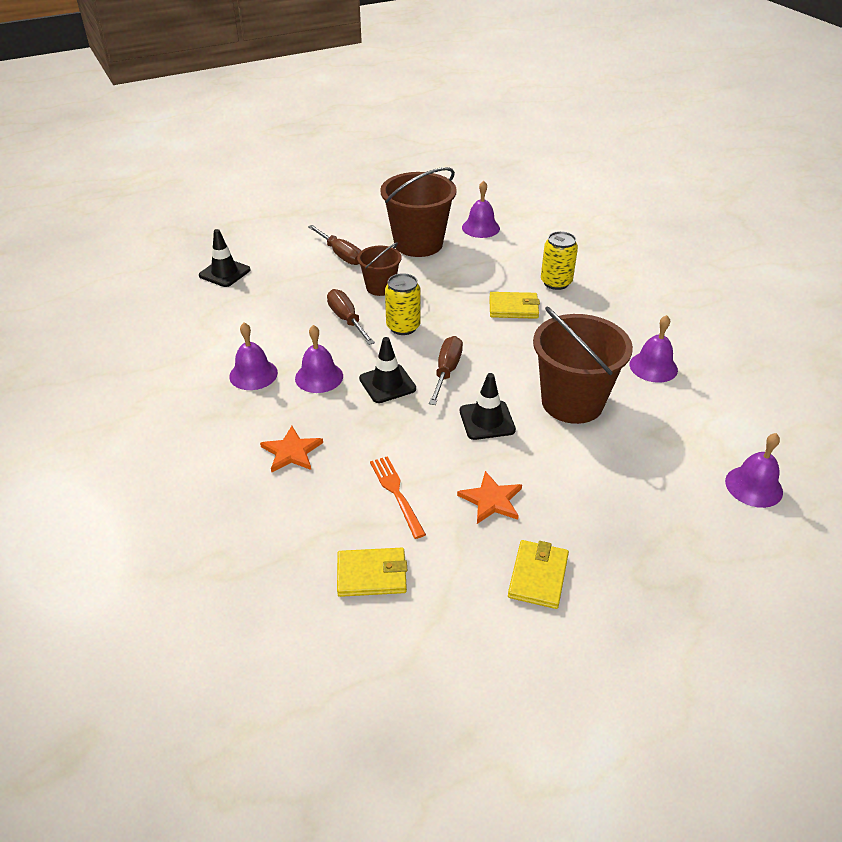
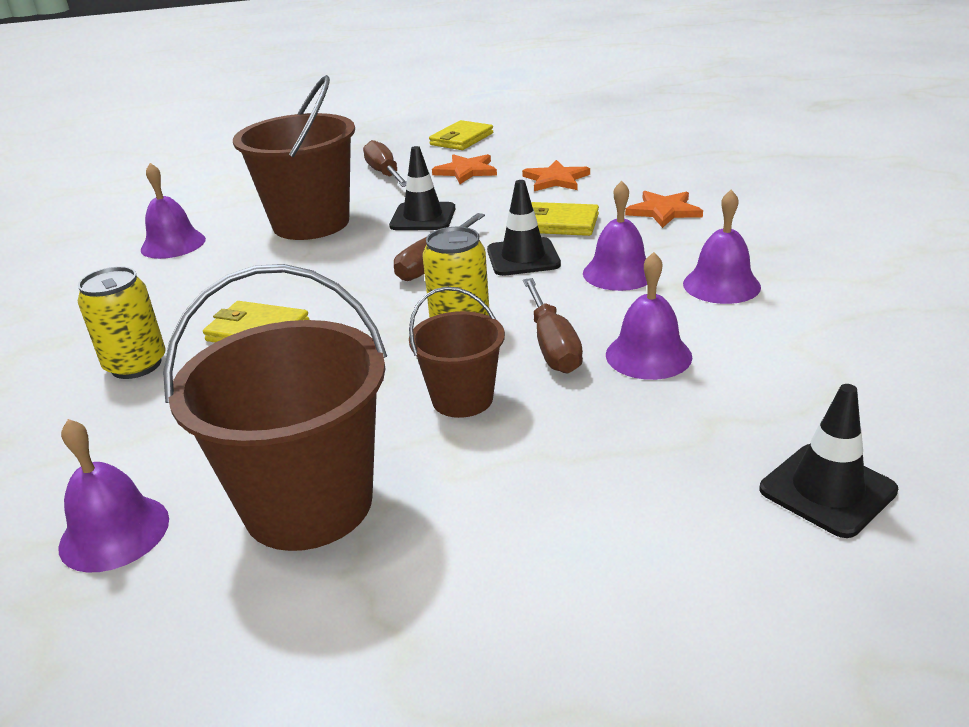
camera: 160 degrees left, 10 degrees down
(340, 254) = (518, 502): brown screwdriver -> brown screwdriver (385, 174)
(372, 575) = (597, 146): yellow wallet -> yellow wallet (559, 223)
(396, 493) = (556, 179): orange fork -> orange star
(753, 486) = (228, 164): purple bell -> purple bell (648, 355)

